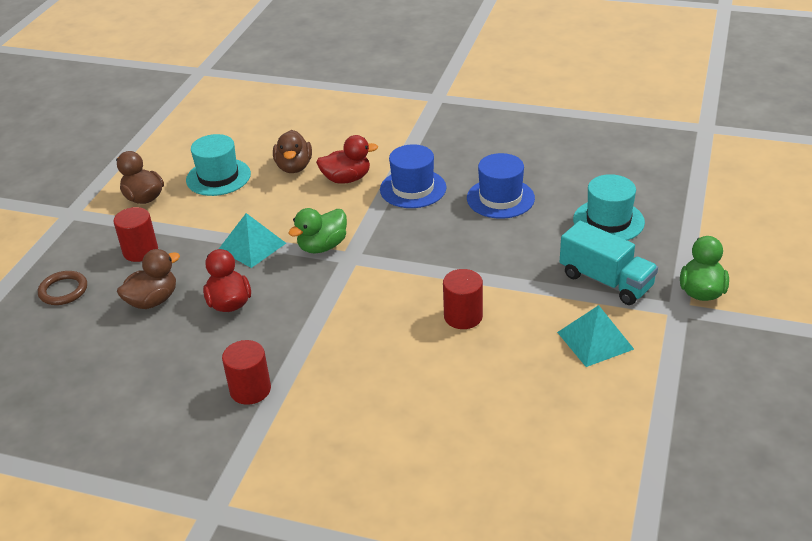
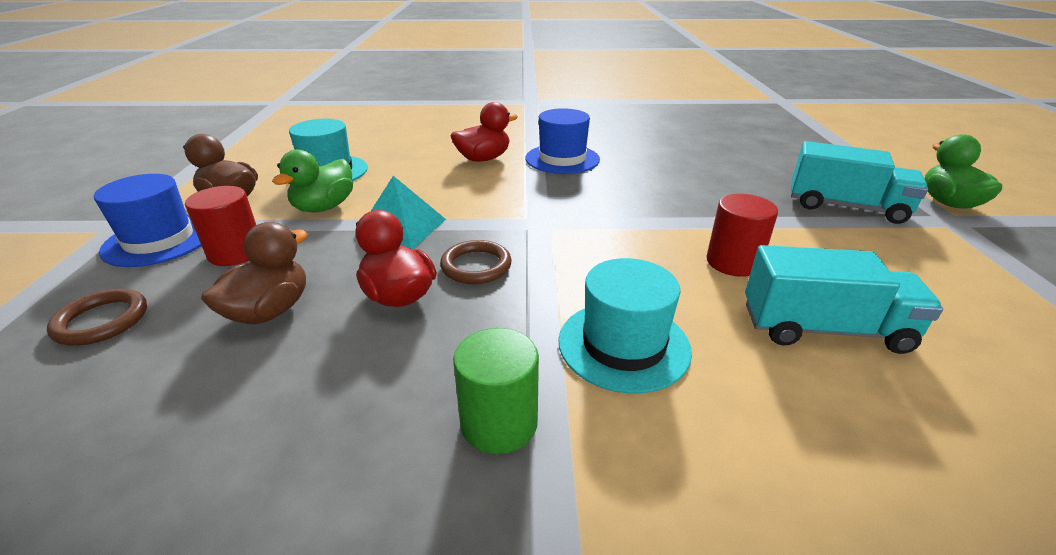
camera: 20 degrees left, 5 degrees down
(250, 390) = (499, 423): red cylinder -> green cylinder
(287, 288) = (476, 266): none -> brown ring
(294, 167) = (417, 156): brown duck -> none
(322, 246) = (495, 217): green duck -> green duck (324, 207)
(475, 375) = (824, 329): none -> turquoise truck
(500, 198) = (660, 157): blue hat -> blue hat (159, 240)
(595, 340) = (912, 263): turquoise pyramid -> none
(608, 221) = (783, 162): turquoise hat -> turquoise hat (623, 345)

